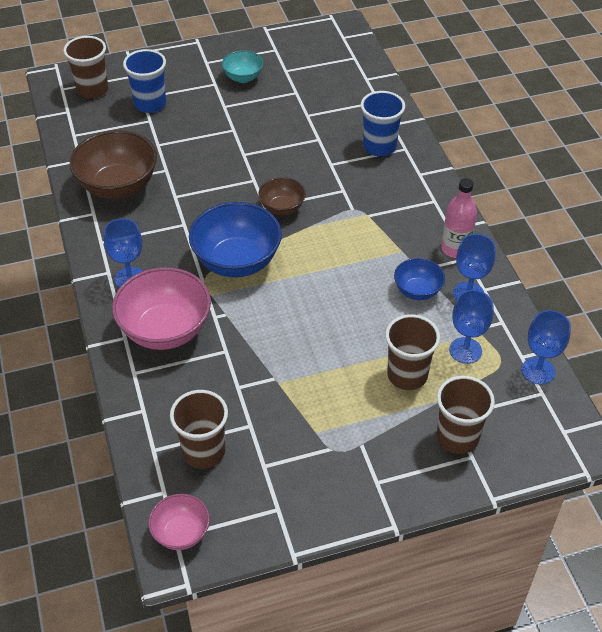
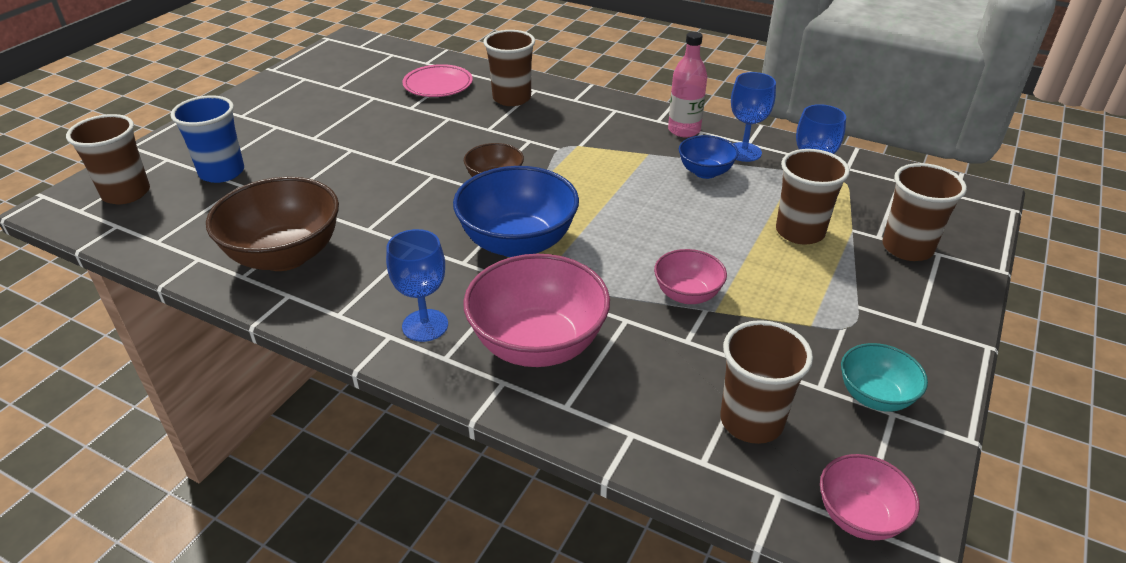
camera: 45 degrees left, 10 degrees down
(243, 77) = (301, 109): turquoise bowl -> turquoise bowl (875, 396)
(278, 362) = (687, 294): none -> pink bowl
(348, 105) = (438, 85): none -> pink plate
(379, 147) = (511, 98): blue cup -> brown cup
(538, 371) = (873, 169): blue goblet -> none

